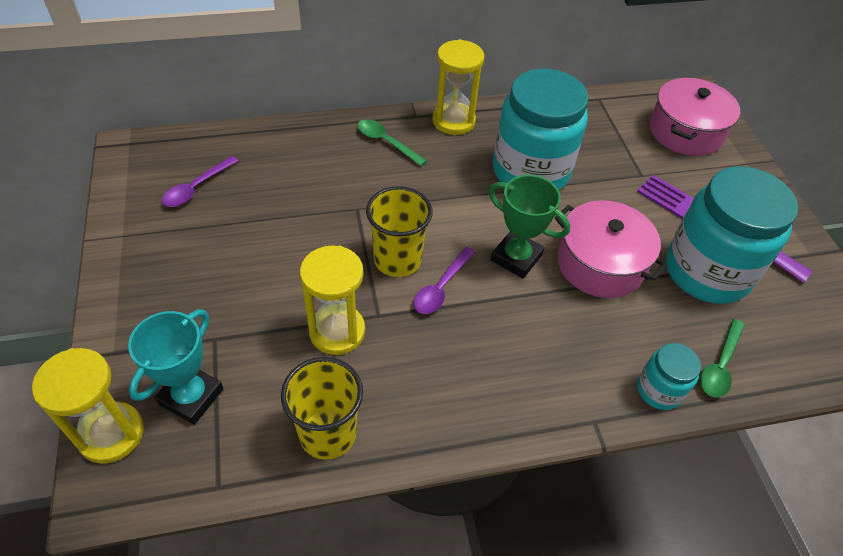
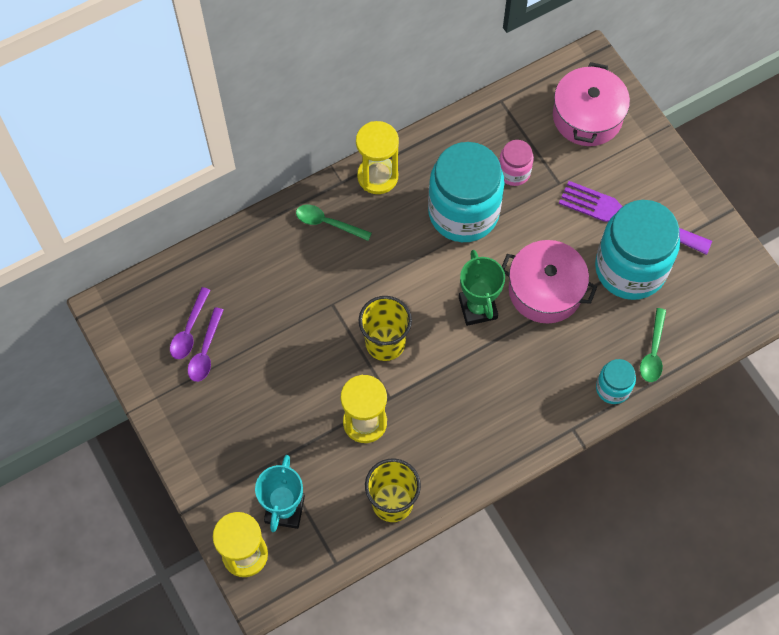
camera: 15 degrees left, 15 degrees up
(441, 287) = (428, 357): purple spoon -> purple spoon (205, 351)
(516, 258) = (477, 308): green trophy -> green trophy turned 60 degrees clockwise
(595, 154) = (514, 172): none -> pink jar

